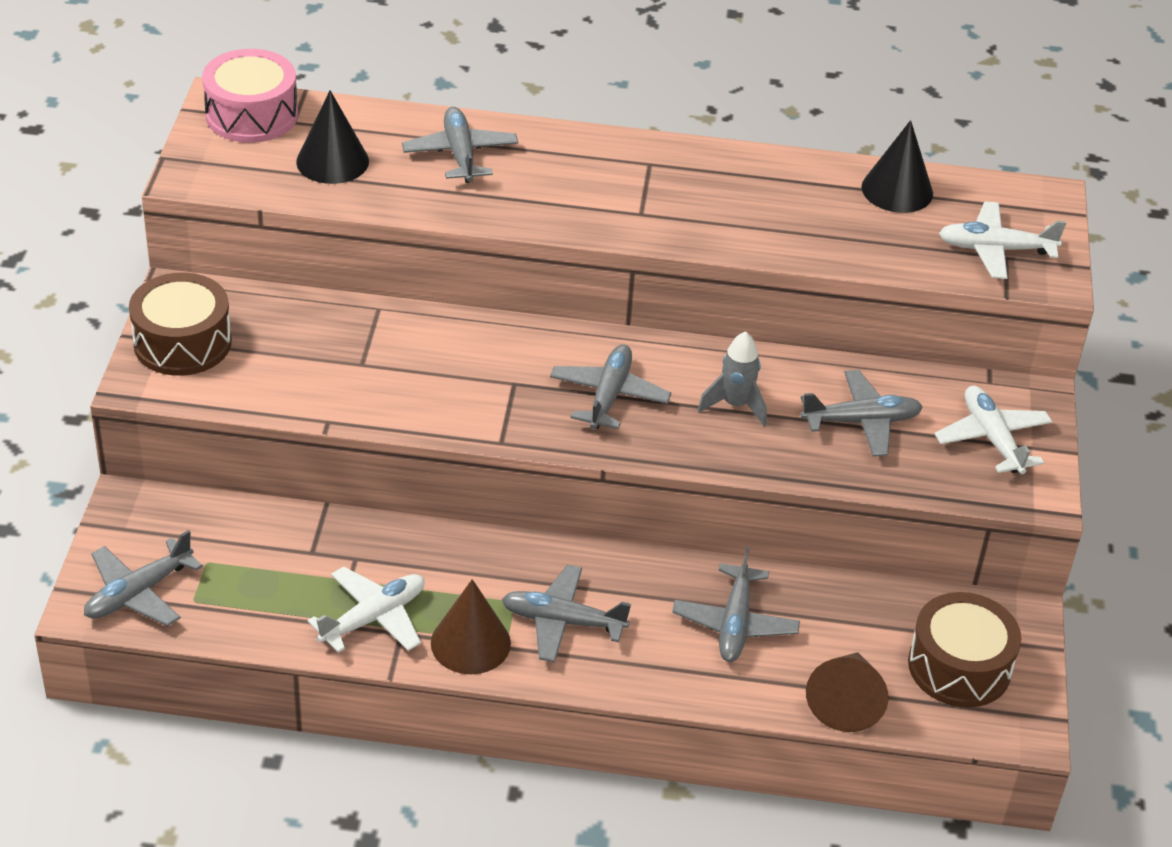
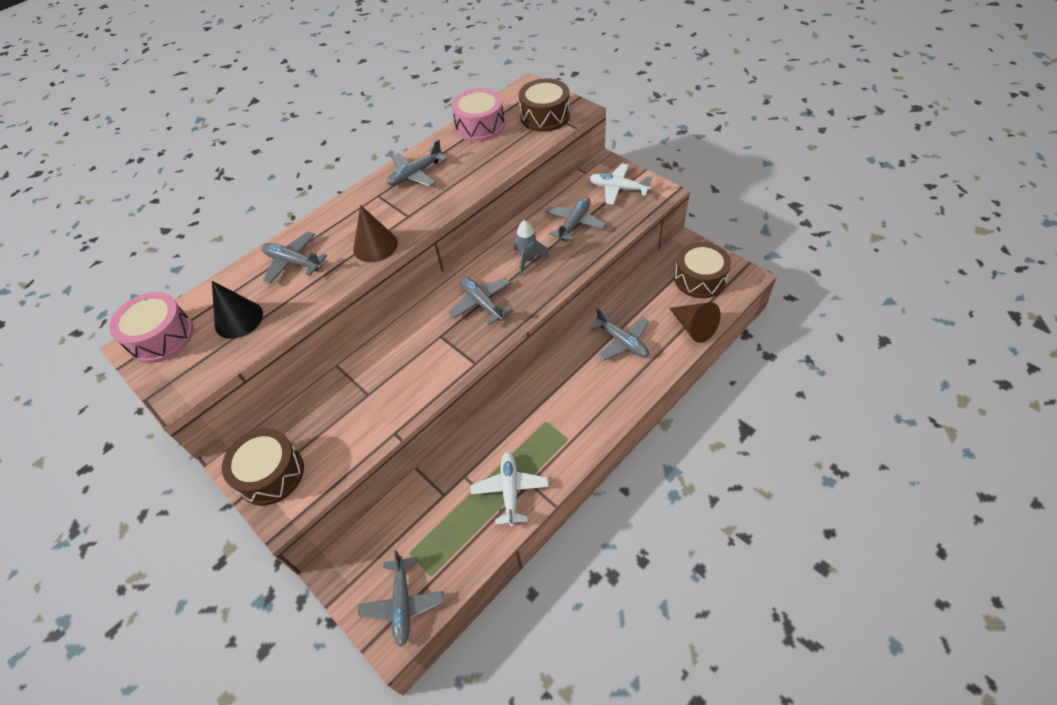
camera: 45 degrees left, 10 degrees up
(470, 643) = (558, 455): brown cone -> brown cone (375, 246)
(562, 621) = (573, 408): grey plane -> grey plane (415, 174)
(897, 190) = (480, 126): black cone -> pink drum
(995, 249) = (545, 116): white plane -> brown drum

